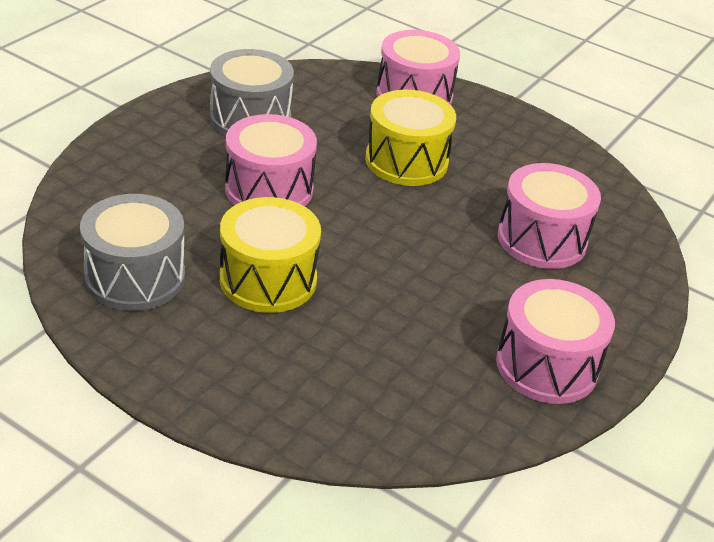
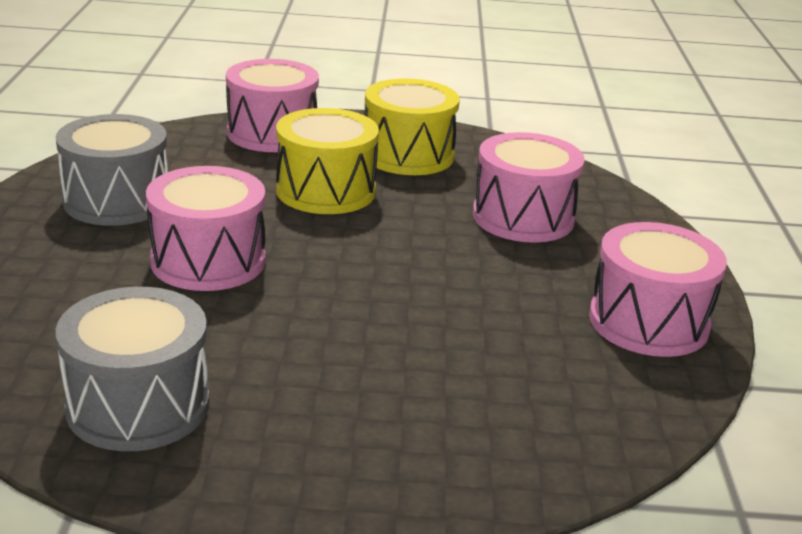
camera: 30 degrees left, 10 degrees down
(268, 279) = (299, 348): yellow drum -> yellow drum (408, 155)

